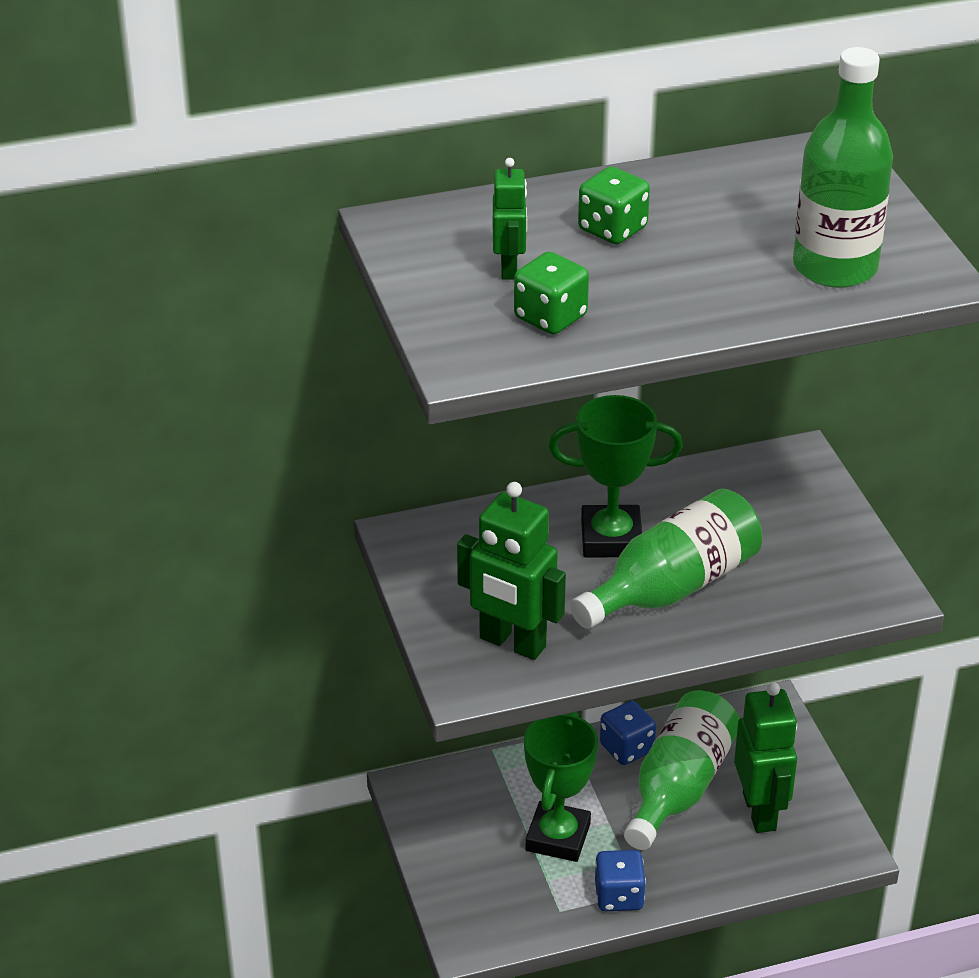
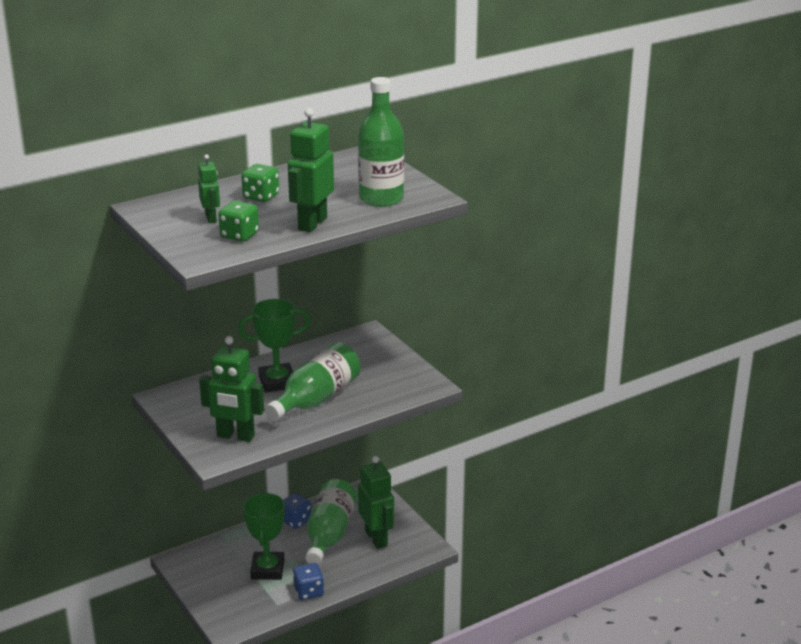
camera: 15 degrees left, 10 degrees down
(690, 309) = (312, 223): none -> green robot

